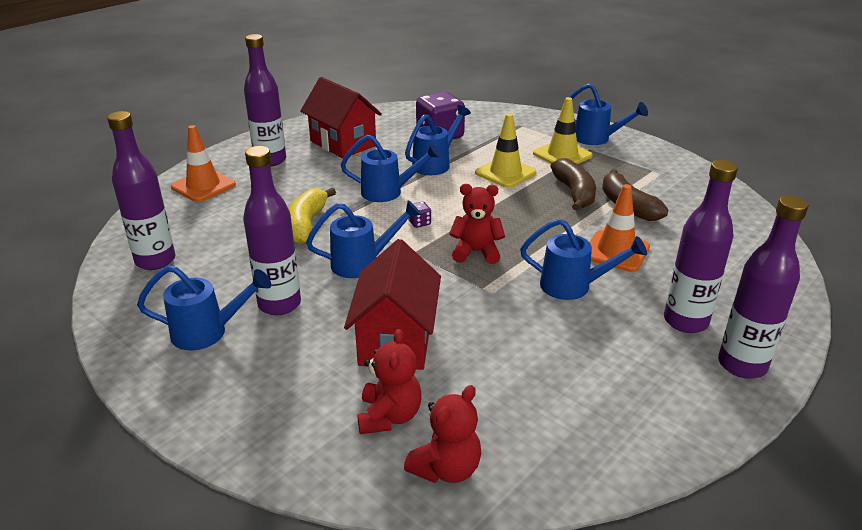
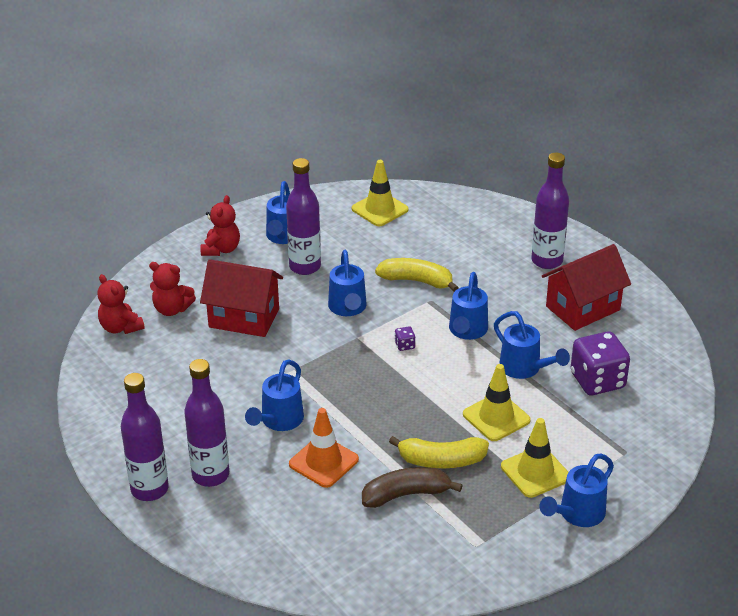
camera: 100 degrees right, 5 degrees up
(155, 261) = (380, 209): purple bottle -> yellow traffic cone
(203, 186) = (498, 224): orange traffic cone -> none
(476, 252) = (347, 373): red teddy bear -> red teddy bear (221, 249)
(574, 193) = (441, 460): brown banana -> yellow banana

